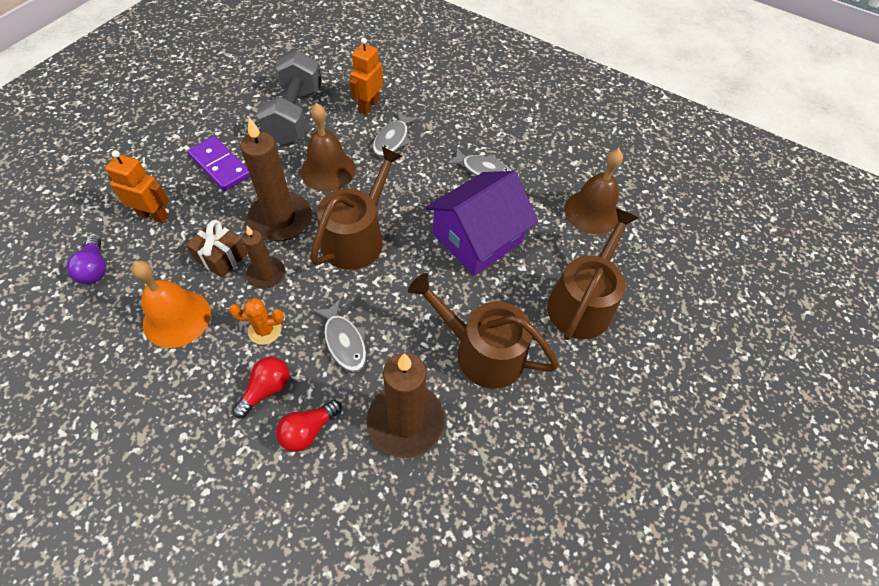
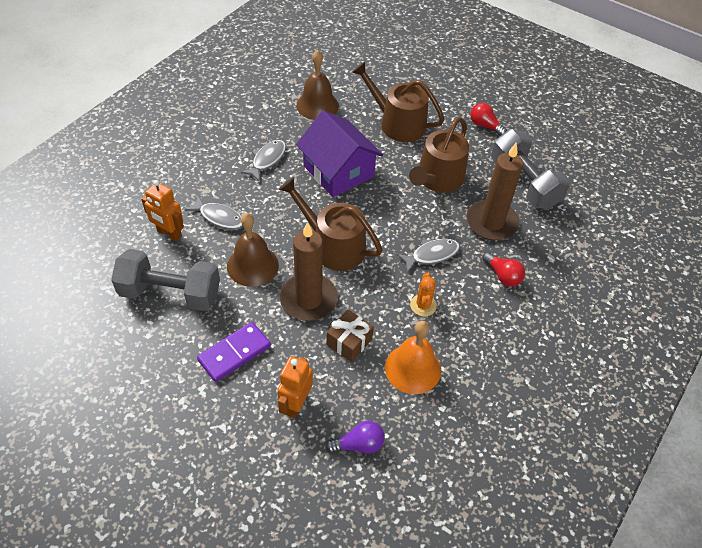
camera: 85 degrees left, 5 degrees down
(266, 274) = (369, 307): brown candle -> none
(266, 389) = (473, 301): red light bulb -> red light bulb (485, 126)
(493, 477) = (524, 183): none -> grey dumbbell

